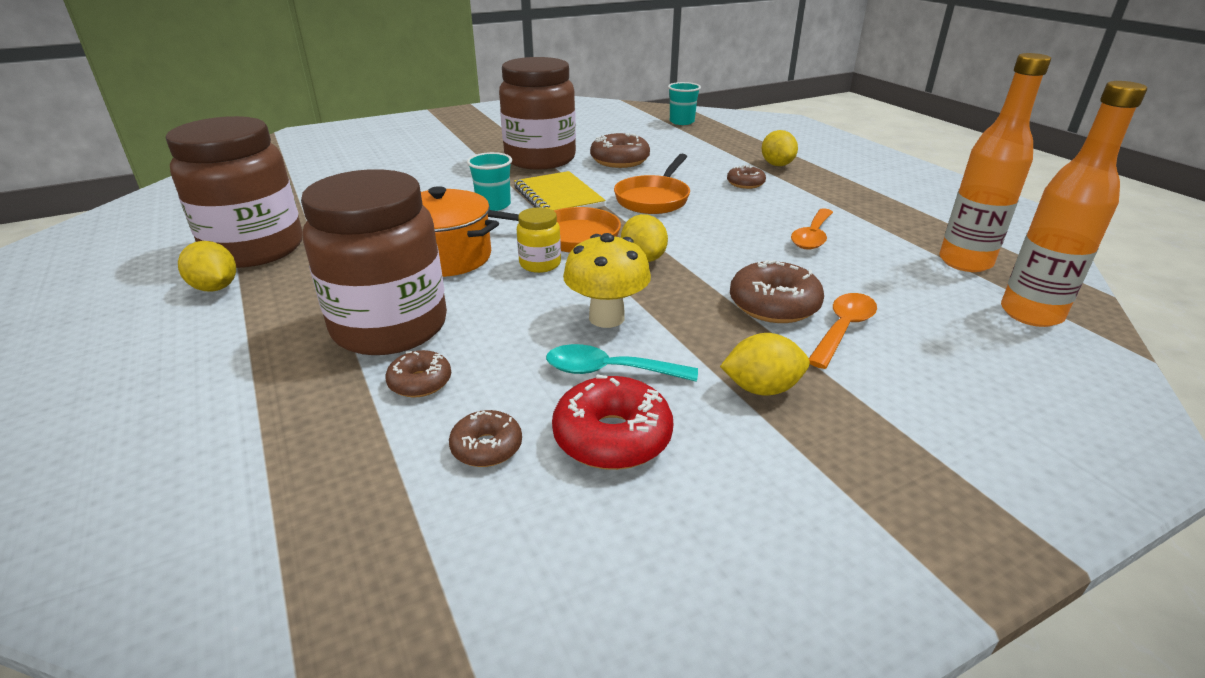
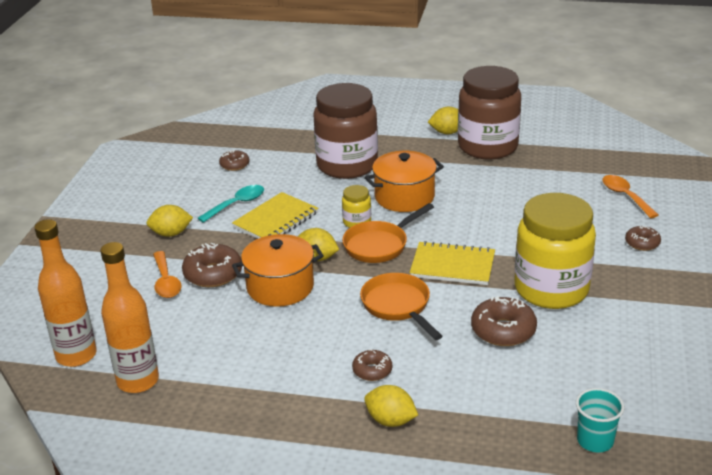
camera: 130 degrees right, 0 degrees up
(420, 382) = (293, 162): brown donut -> brown donut (642, 243)
(493, 205) = (467, 235): turquoise cup -> none
(540, 159) = (551, 289): brown jar -> yellow jar
(606, 318) = (275, 220): yellow mushroom -> yellow notebook
(612, 437) = (201, 189): red donut -> none
(722, 257) = (280, 287): none -> orange pot
(761, 388) = (171, 233): yellow lemon -> yellow lemon turned 45 degrees clockwise
(812, 236) = (253, 341): orange spoon -> orange spoon (625, 196)

